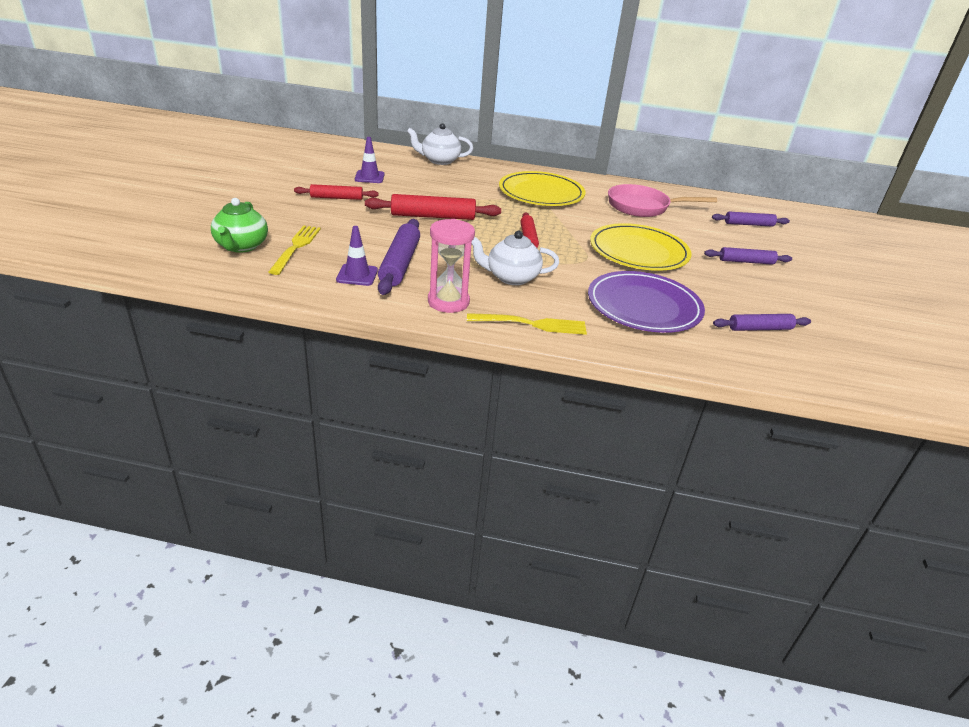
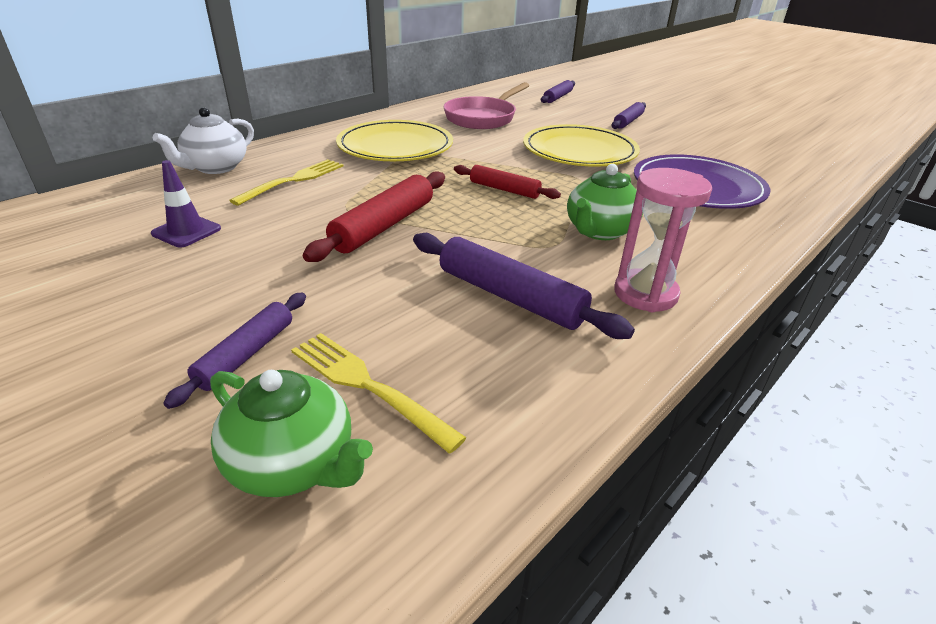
camera: 55 degrees left, 0 degrees up
(336, 198) = (220, 283): red rolling pin -> none
(357, 275) = (521, 347): purple traffic cone -> none
(511, 277) = (599, 231): white teapot -> green teapot
(531, 324) = (721, 257): yellow fork -> yellow fork (293, 180)
(759, 328) = (753, 158): purple rolling pin -> purple rolling pin (246, 354)

